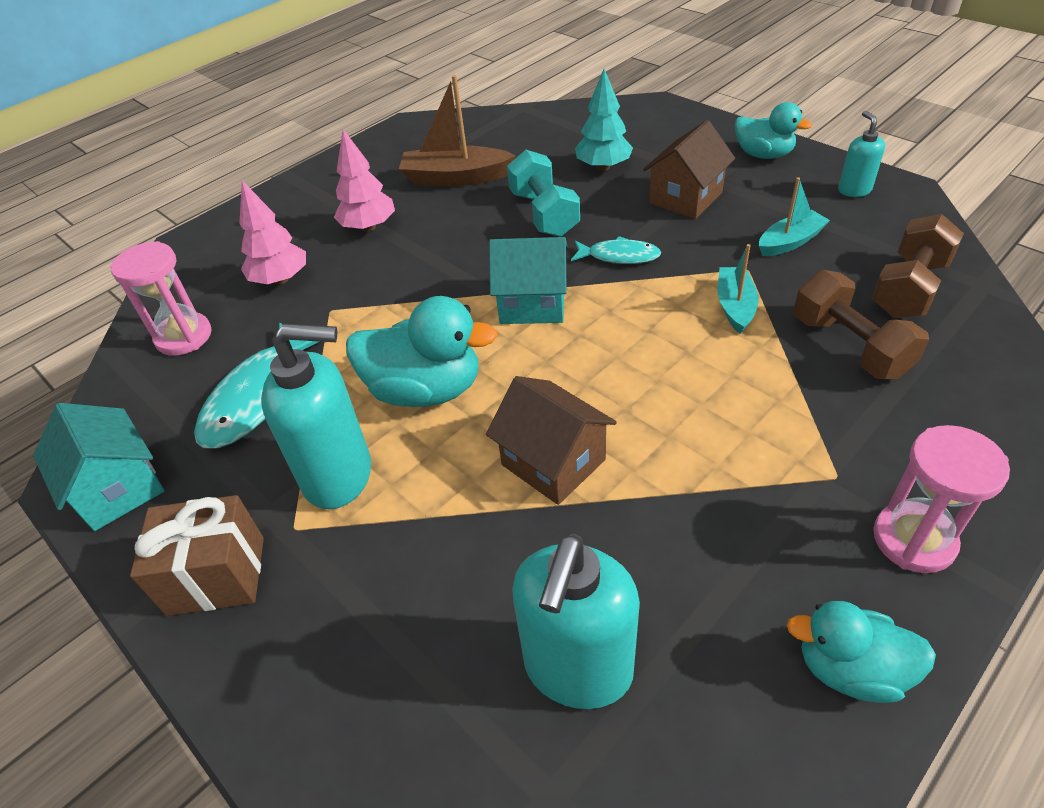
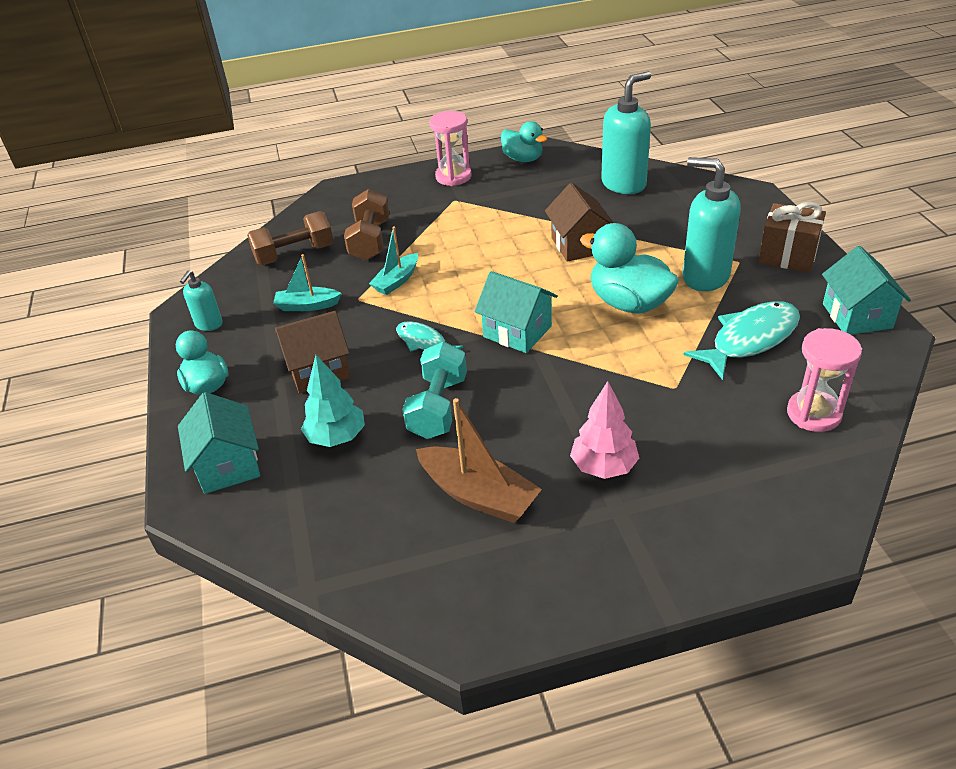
camera: 150 degrees left, 5 degrees down
(280, 280) = (713, 439): pink tree -> none
(660, 127) = (228, 465): none -> turquoise house

